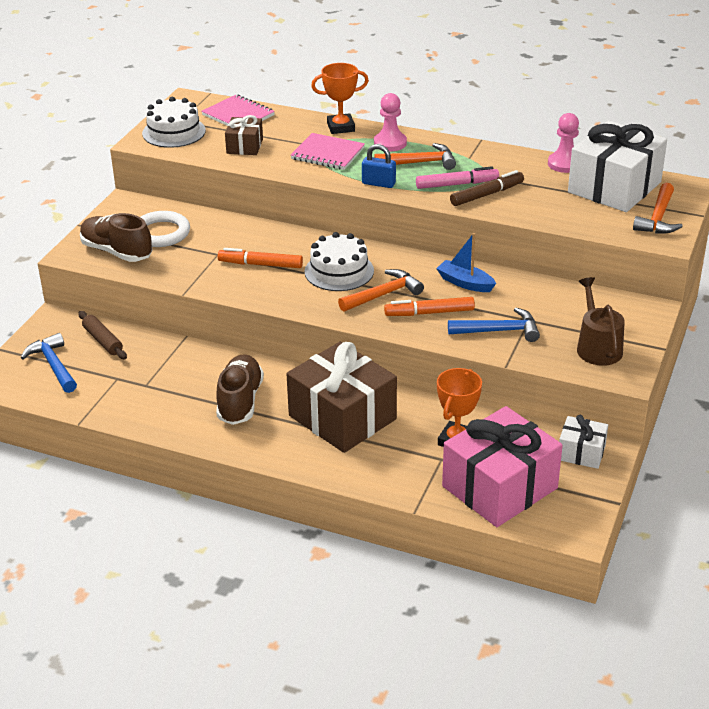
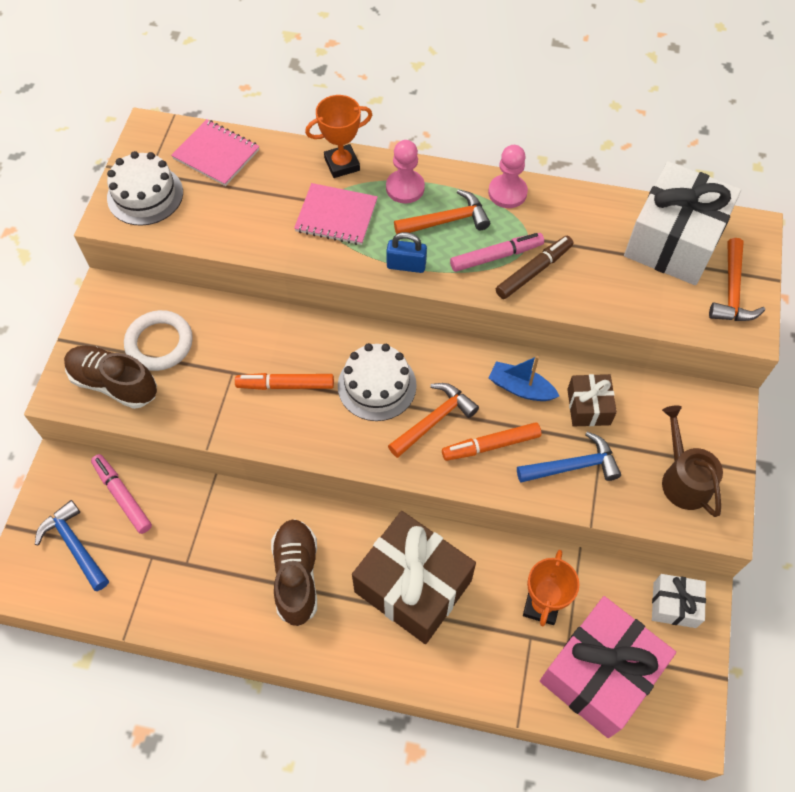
camera: 10 degrees left, 25 degrees up
(103, 341) = (123, 496): brown rolling pin -> pink marker
(244, 146) = (235, 213): brown gift -> brown gift (588, 407)
(564, 164) = (610, 204): pink pawn -> pink pawn (507, 192)

